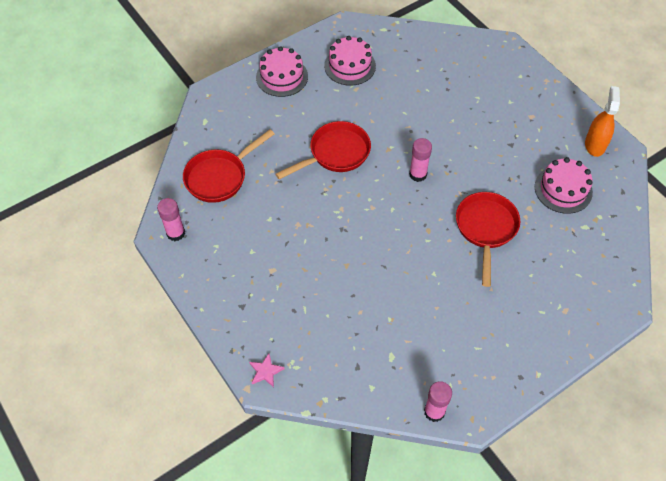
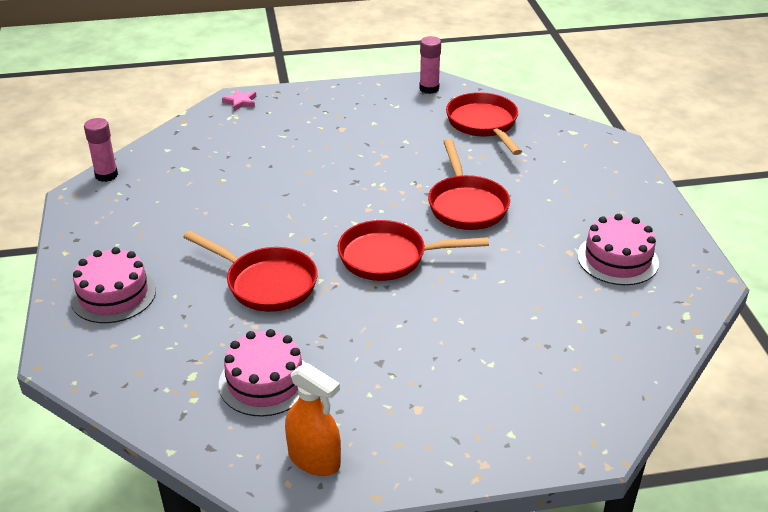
camera: 115 degrees right, 20 degrees down
(282, 77) = (622, 199): pink cake -> pink cake (113, 295)
(418, 174) = (389, 257): pink glue stick -> red pan

